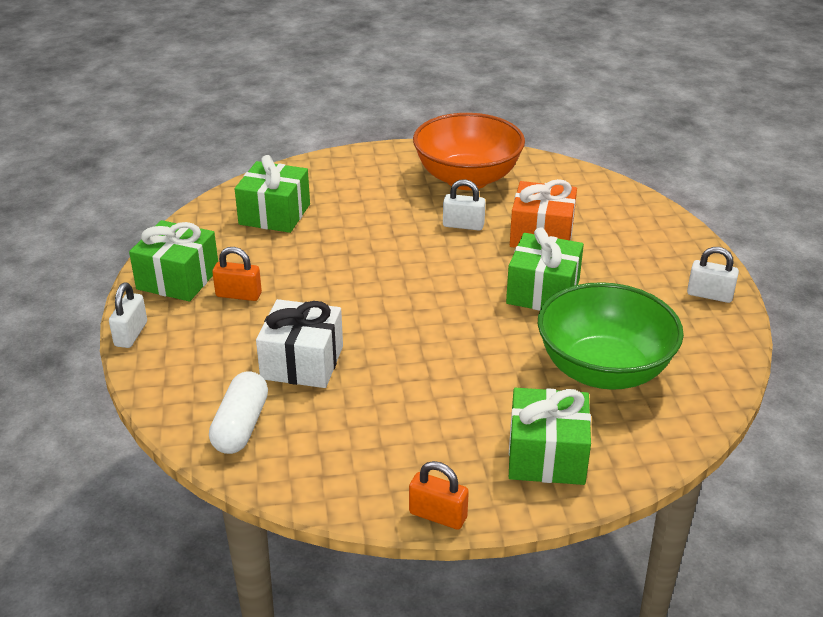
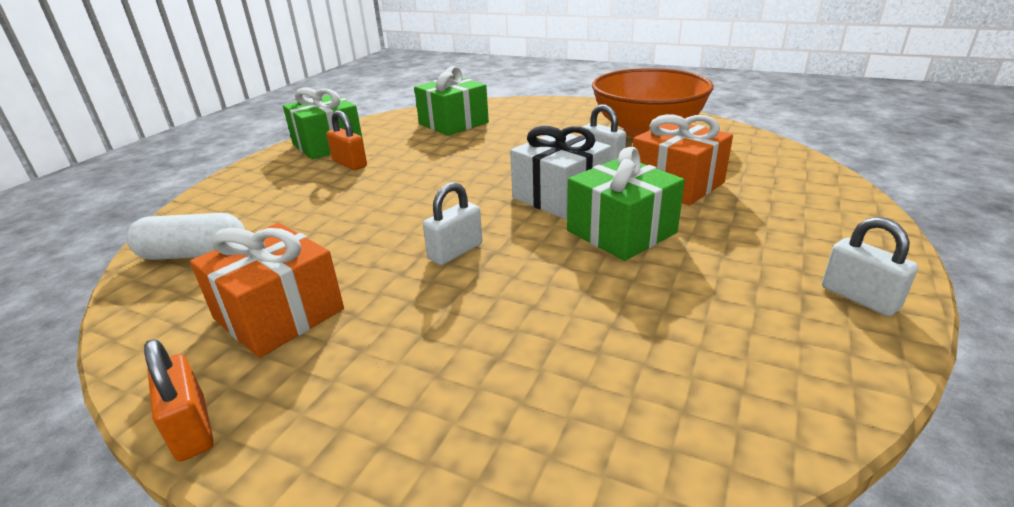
camera: 35 degrees right, 5 degrees down
(131, 334) = (243, 169): white padlock -> white padlock (455, 251)
(240, 426) = (194, 254): white capsule -> white capsule turned 45 degrees clockwise
(302, 362) = (317, 222): white gift -> white gift (560, 196)
(386, 438) = (279, 314): none -> orange gift
(546, 455) = (408, 415): green gift -> none
(603, 370) = (607, 336): green bowl -> none

